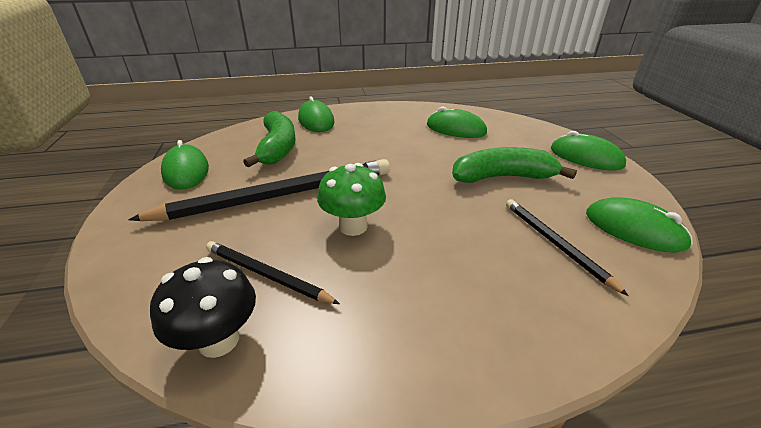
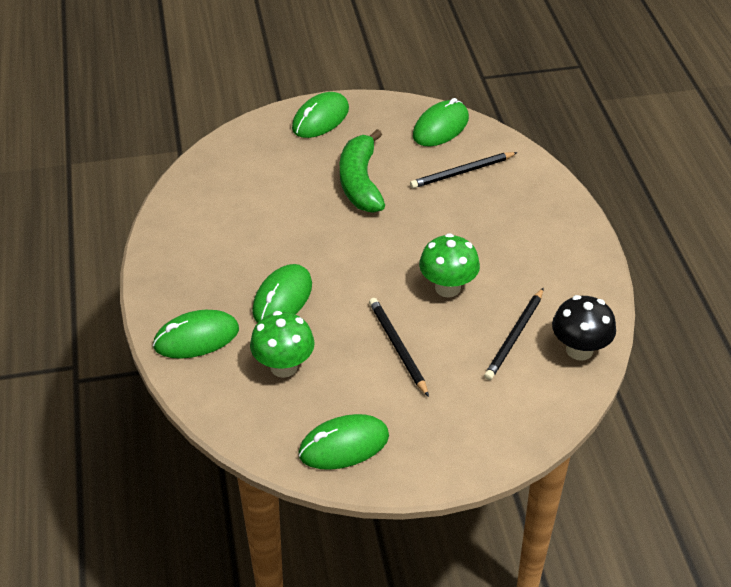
camera: 90 degrees left, 10 degrees up
(278, 148) = (284, 367): green banana -> green mushroom
(279, 195) = (397, 347): black pencil -> black pencil, size x0.52
(456, 129) = (241, 202): green mouse -> green mouse (282, 298)

